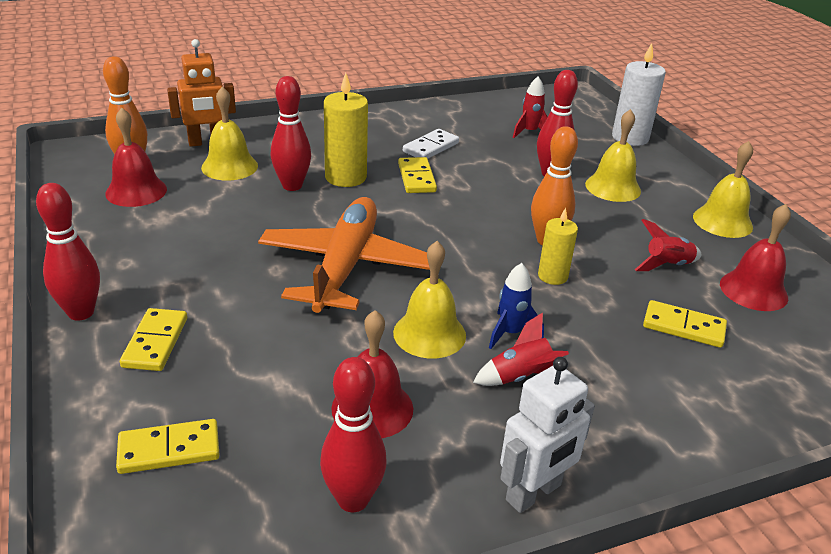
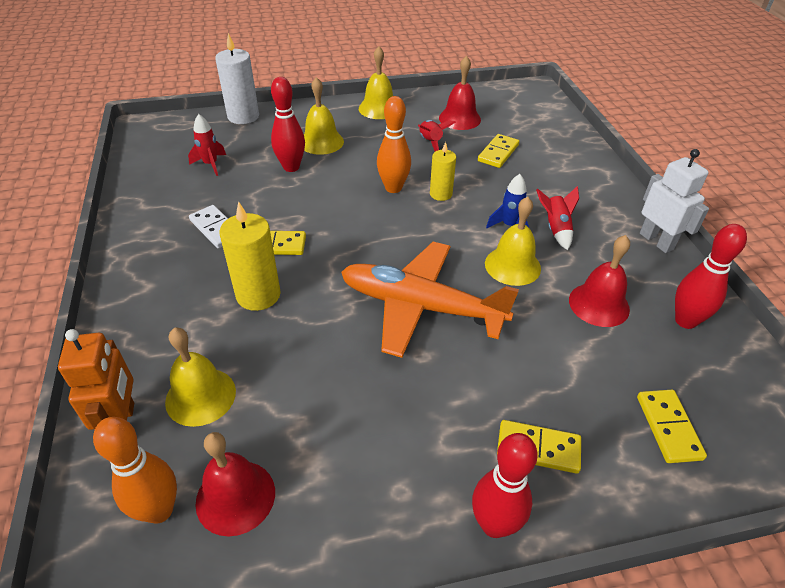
camera: 80 degrees left, 10 degrees up
(292, 186) = (265, 339): red bowling pin -> none

